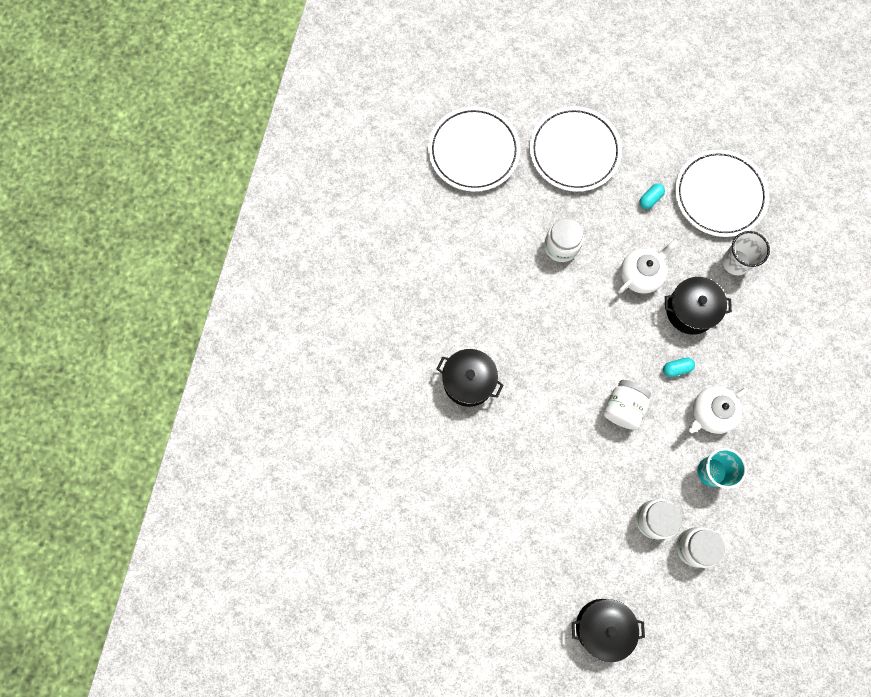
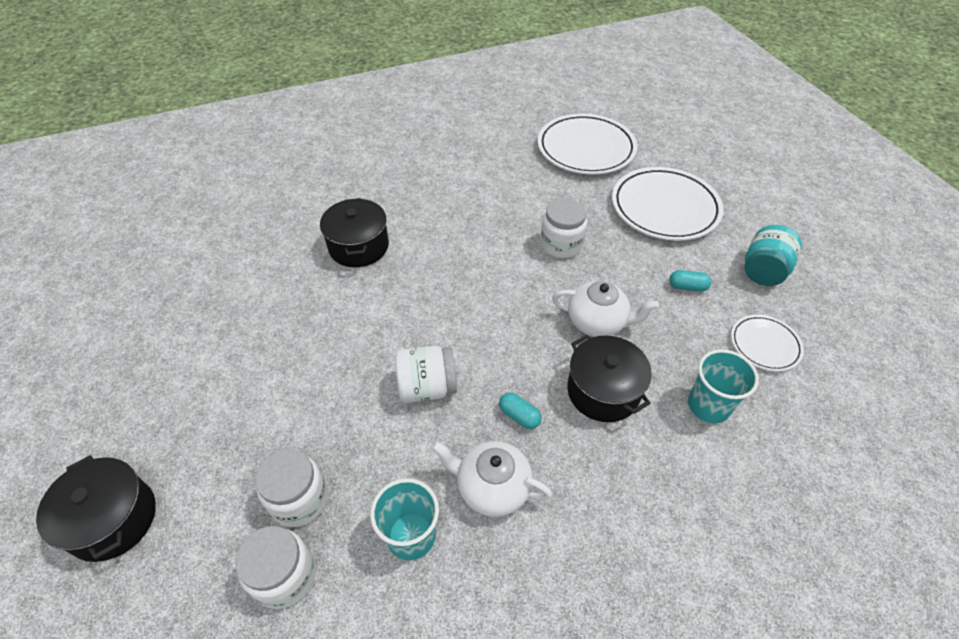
camera: 55 degrees right, 25 degrees down
(668, 143) = (763, 271): none -> turquoise jar
(719, 195) = (764, 345): white plate -> white plate, size x0.53
(735, 262) = (708, 405): white cup -> turquoise cup

